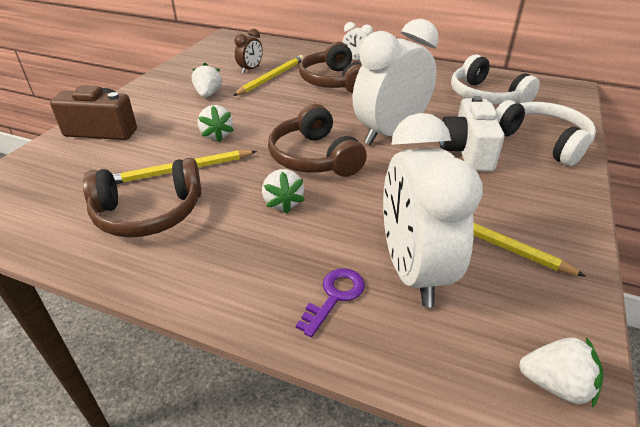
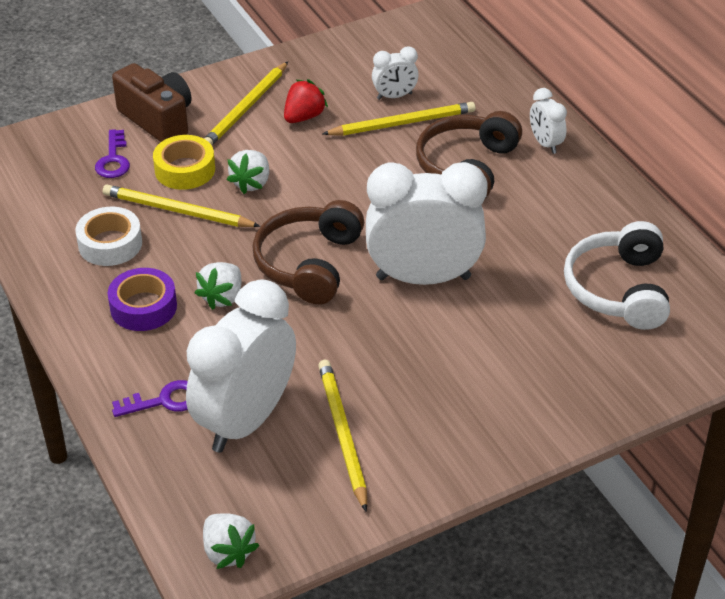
camera: 40 degrees right, 5 degrees up
(91, 163) = (113, 159): none -> purple key
(149, 213) = (110, 244): brown headphones -> white tape
(158, 147) = (185, 170): none -> yellow tape
(163, 103) = (246, 108): none -> yellow pencil
(208, 94) = (304, 117): white strawberry -> red strawberry
(229, 240) = (143, 307): none -> purple tape
(250, 69) = (394, 96): brown clock -> white clock
(466, 152) = (470, 345): white camera -> none
(542, 141) = (576, 383): white headphones -> none

